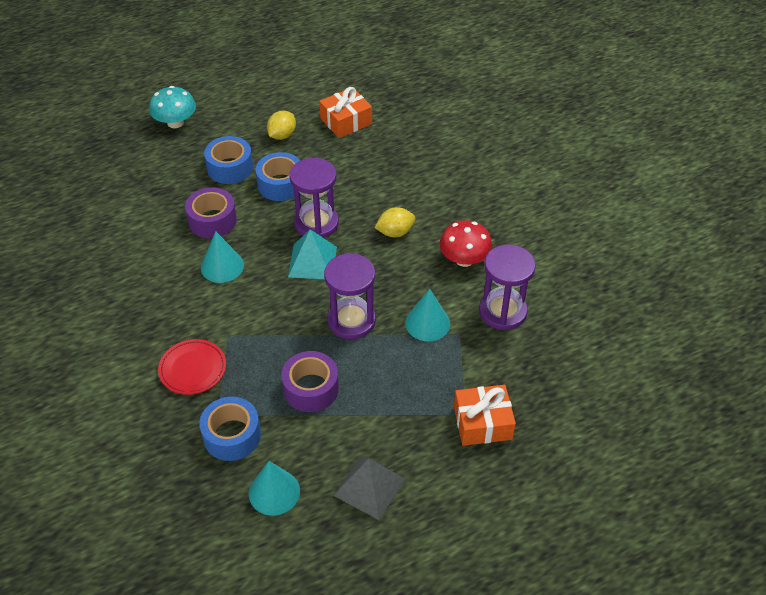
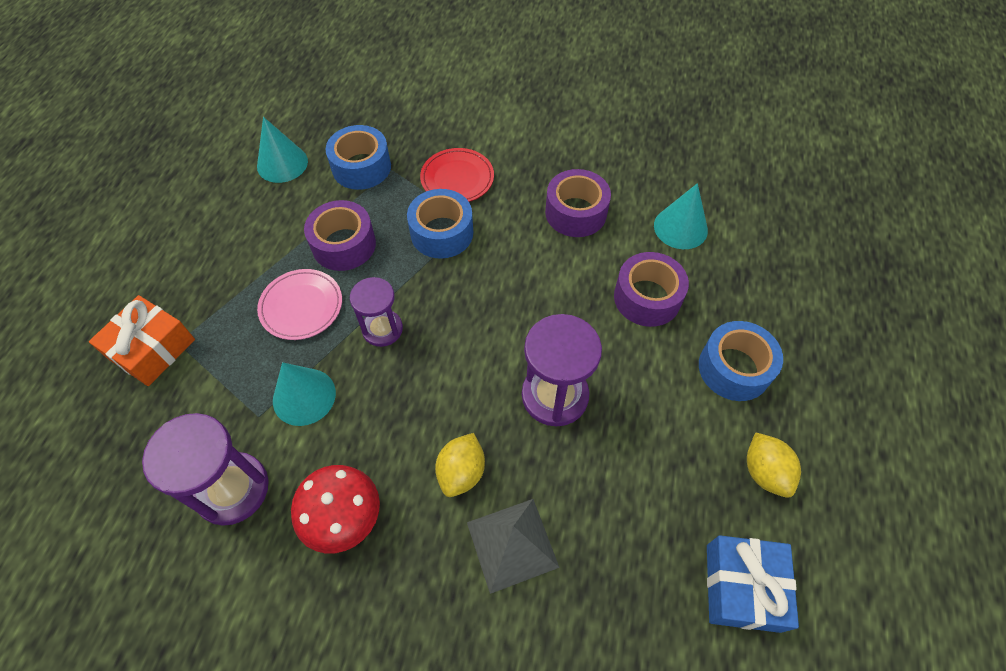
camera: 130 degrees right, 10 degrees up
(170, 287) = (576, 212): none -> purple tape
(175, 122) = (877, 362): turquoise mushroom -> none
(222, 266) = (566, 267): turquoise cone -> turquoise cone (680, 227)
(281, 184) = (658, 403): blue tape -> blue tape (442, 233)
(312, 261) = (497, 350): turquoise pyramid -> none
(346, 121) = (742, 587): orange gift -> blue gift
(351, 320) = (382, 329): purple hourglass -> purple hourglass, size x0.64
(369, 487) = (210, 222): grey pyramid -> grey pyramid (512, 544)
(377, 372) = (301, 306): none -> pink plate

